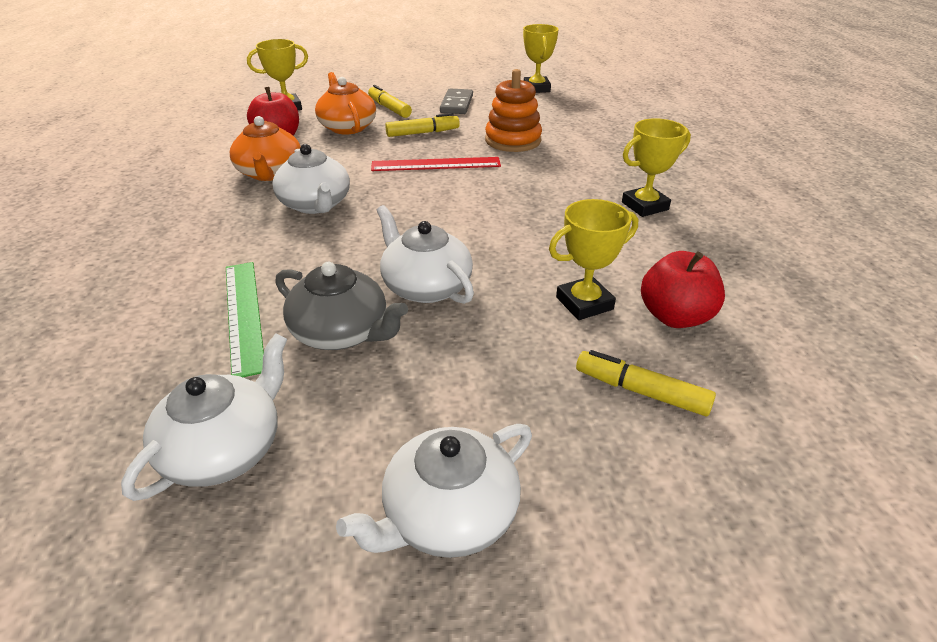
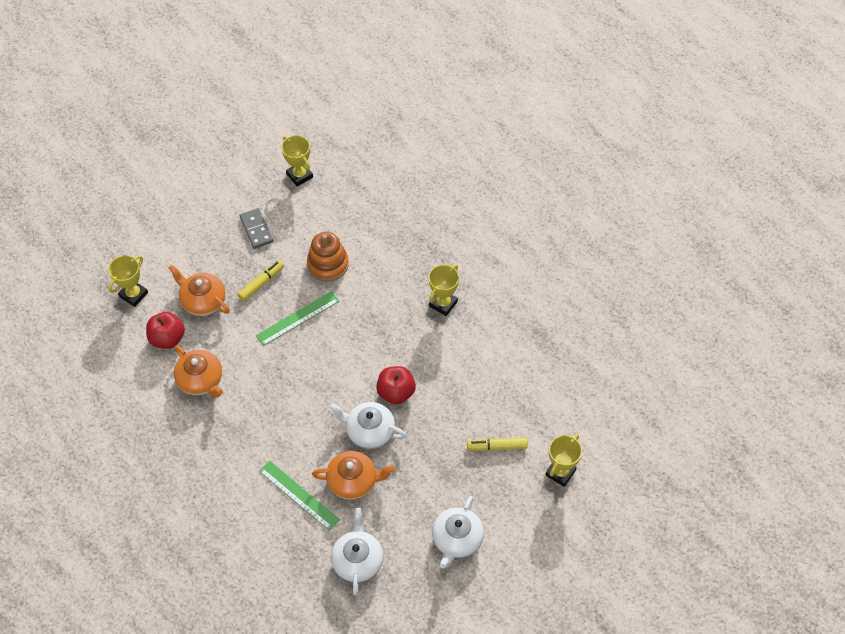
camera: 30 degrees left, 20 degrees up
(316, 204) = (258, 396): white teapot -> none
(342, 332) = (353, 481): grey teapot -> orange teapot
(389, 108) = (211, 259): yellow marker -> none
(436, 164) = (297, 318): red ruler -> green ruler
(584, 303) = (449, 404): yellow trophy -> yellow trophy (560, 472)
(675, 317) = (493, 392): red apple -> red apple (396, 392)

